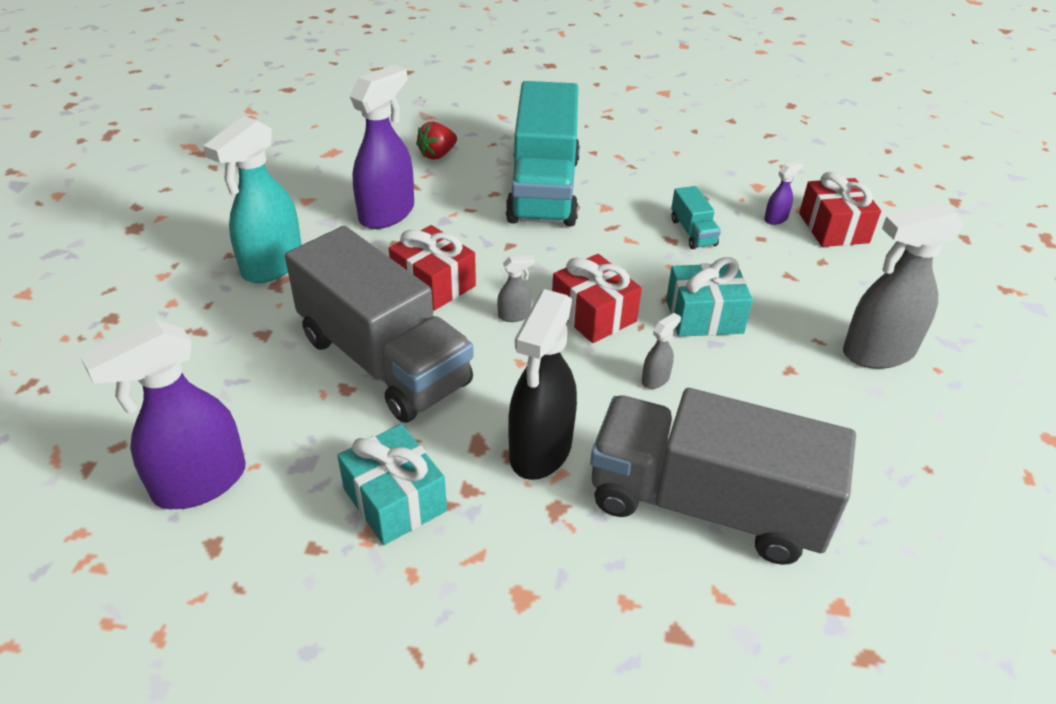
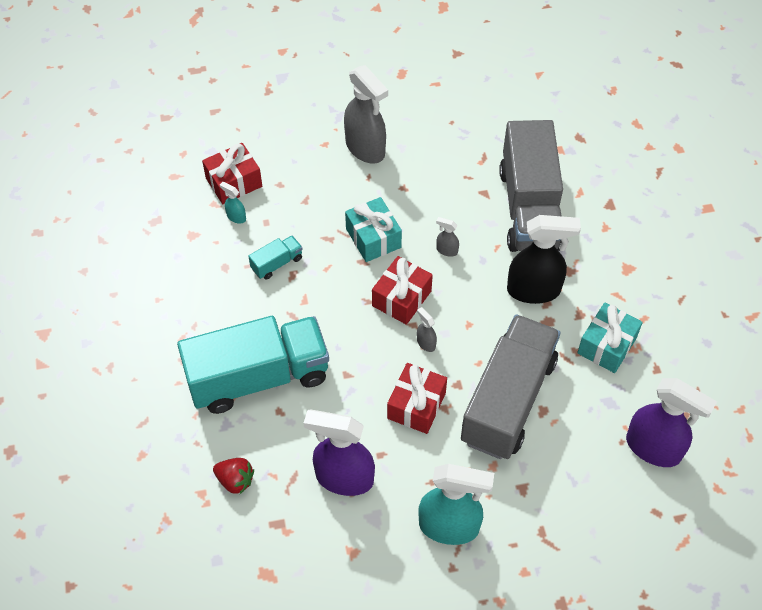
camera: 110 degrees left, 15 degrees up
(776, 219) = (236, 217): purple spray bottle -> turquoise spray bottle

